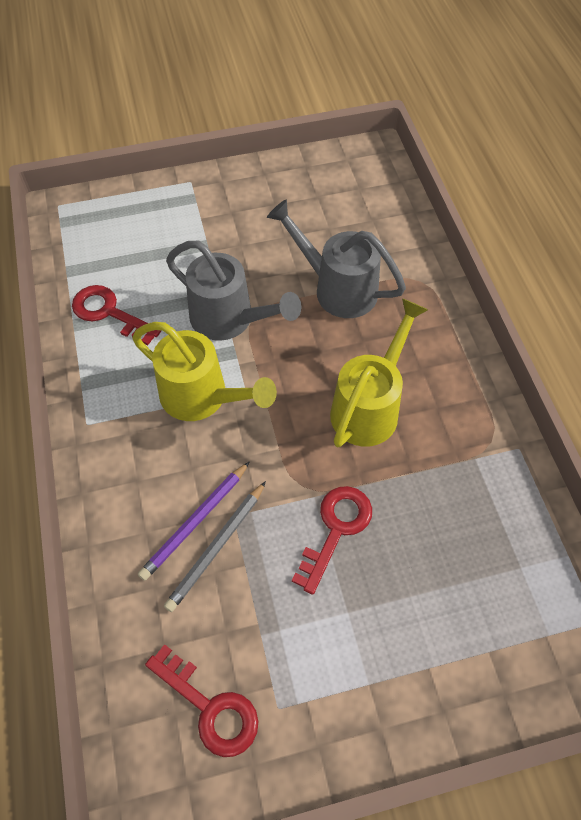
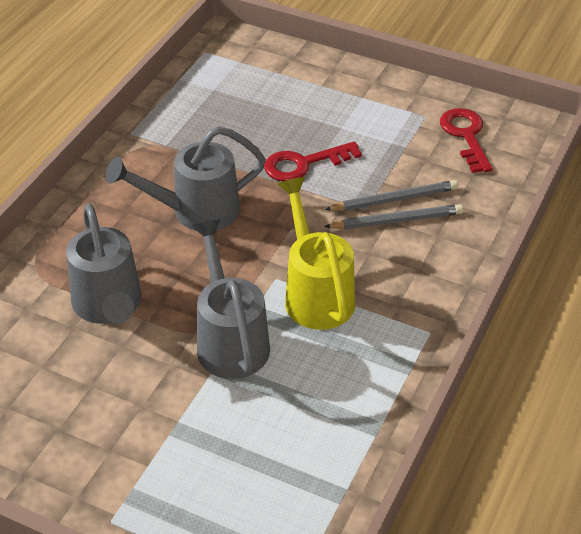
camera: 140 degrees left, 15 degrees down
(109, 313) = (334, 419): red key -> none
(195, 522) = (396, 221): purple pencil -> grey pencil
(369, 407) = (196, 211): yellow watering can -> grey watering can

